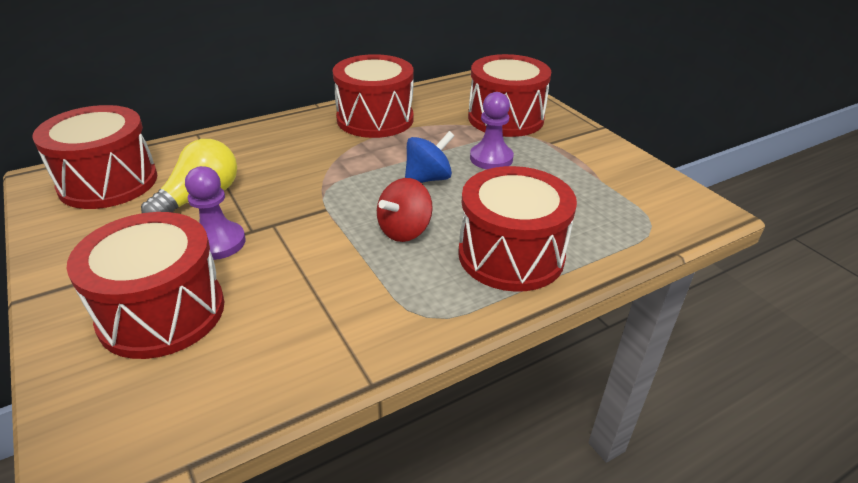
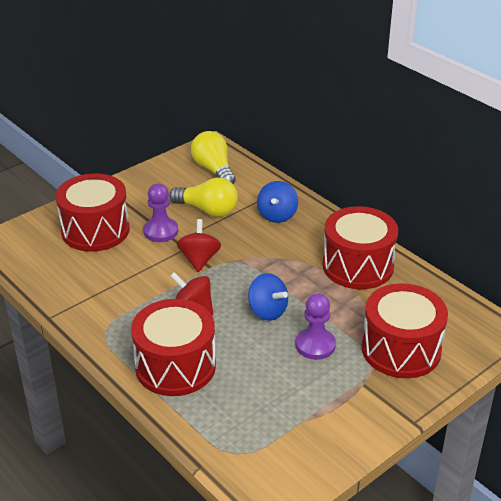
camera: 80 degrees right, 0 degrees up
(108, 182) = (214, 170): red drum -> yellow light bulb
(253, 150) = (277, 215): none -> blue spinning top
(305, 215) = (199, 259): none -> red spinning top

